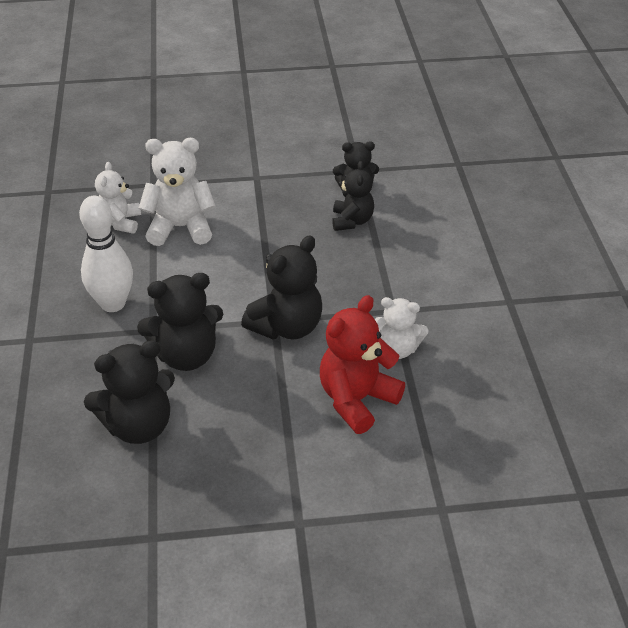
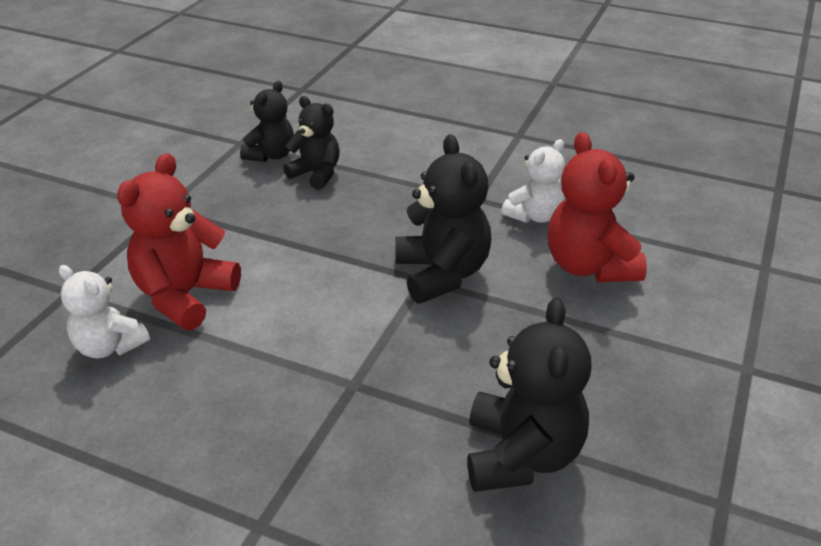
camera: 60 degrees left, 5 degrees down
(113, 304) = (268, 407): white bowling pin -> none
(180, 227) = (184, 296): white teddy bear -> red teddy bear
(186, 355) = (425, 369): black teddy bear -> none

